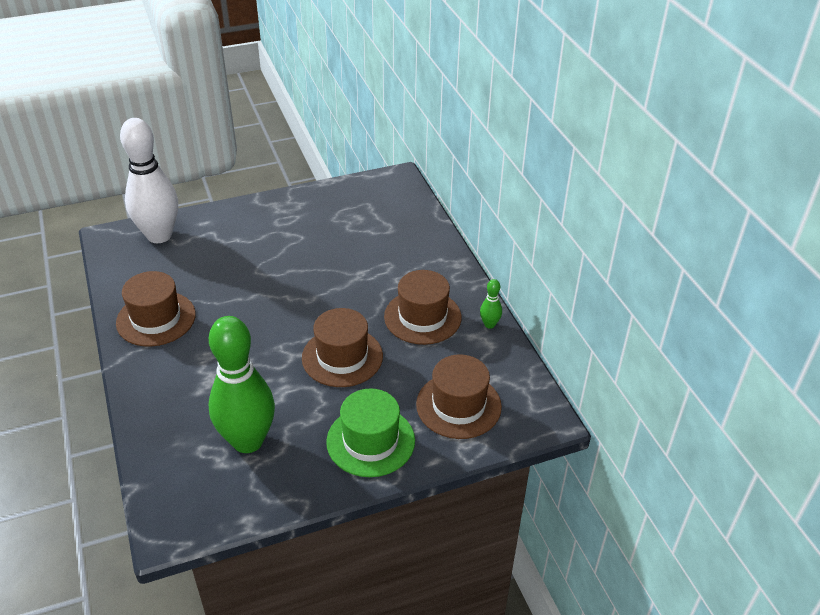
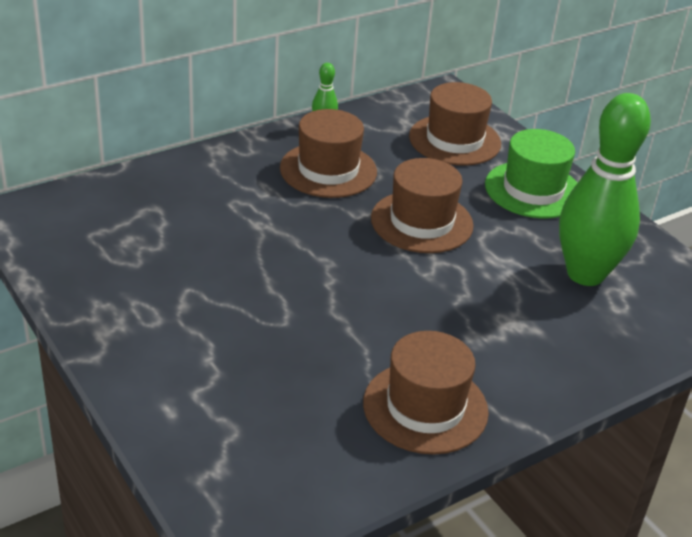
camera: 105 degrees left, 5 degrees down
(159, 235) = (218, 461): white bowling pin -> none

